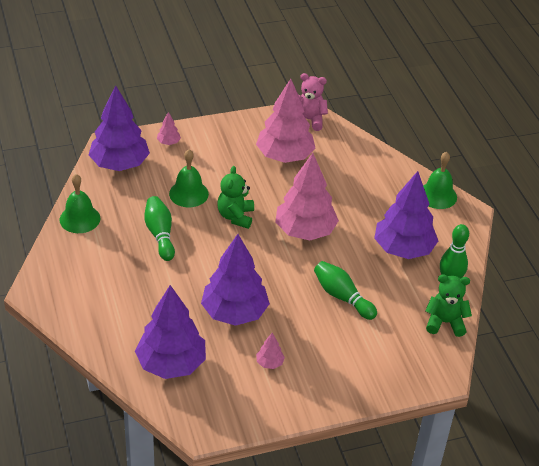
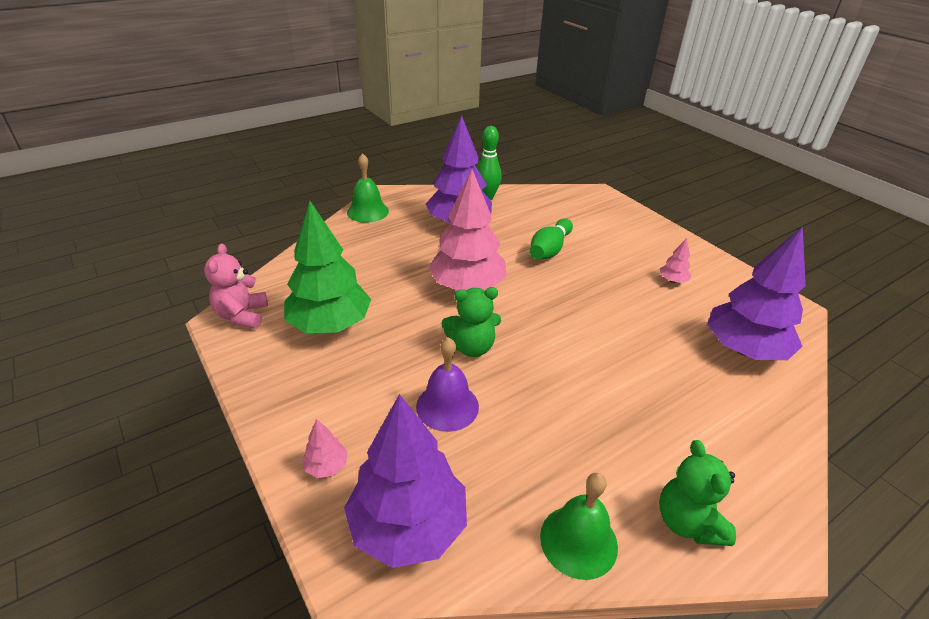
camera: 105 degrees left, 5 degrees down
(160, 234) = (550, 416): green bowling pin -> none
(188, 193) = (447, 406): green bell -> purple bell
(234, 312) = (630, 316): purple tree -> none
(284, 156) = (330, 325): pink tree -> green tree
(445, 322) = (538, 196): green teddy bear -> green teddy bear (688, 522)

